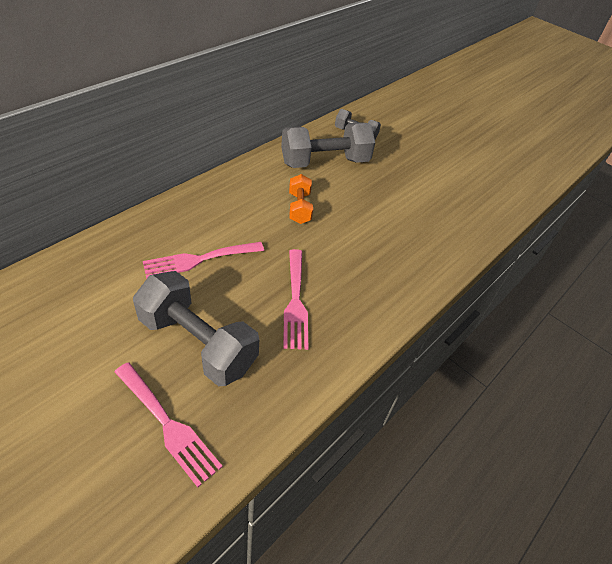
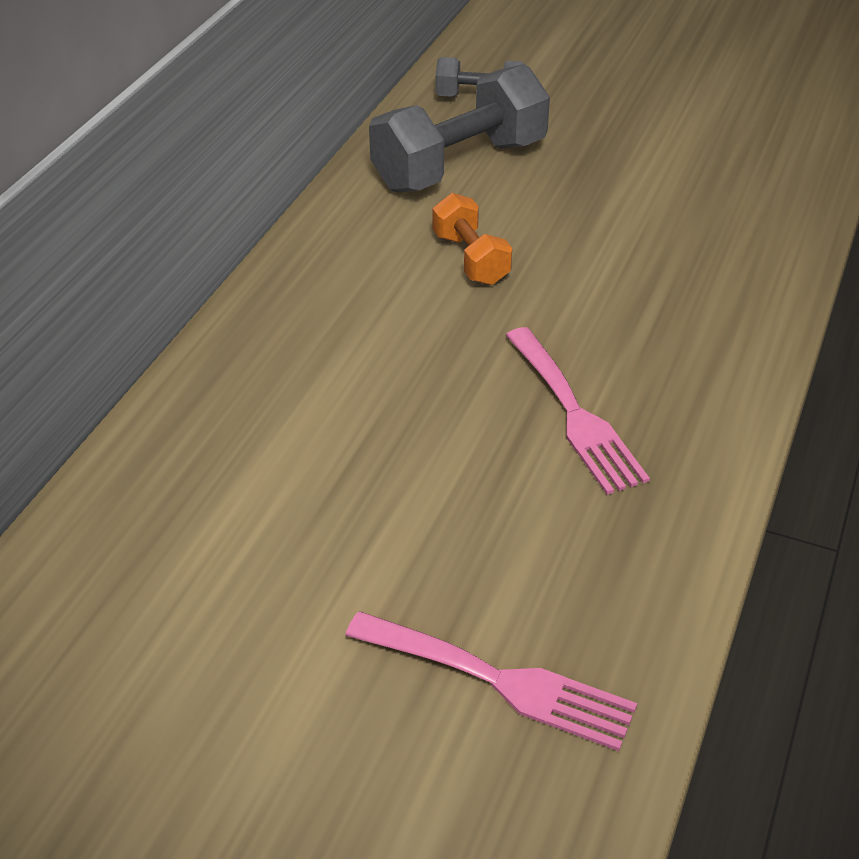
camera: 15 degrees left, 5 degrees down
(197, 343) = (455, 539): grey dumbbell -> none
(199, 260) = (354, 406): pink fork -> none

